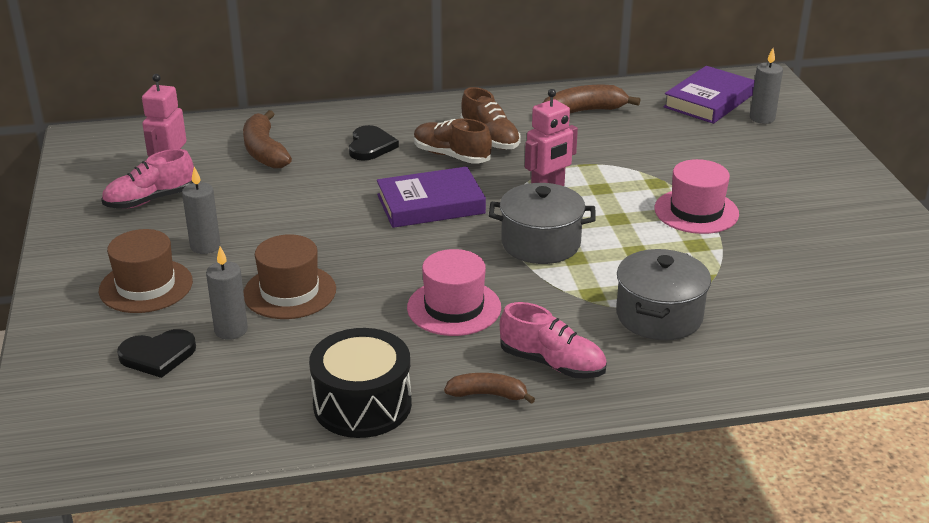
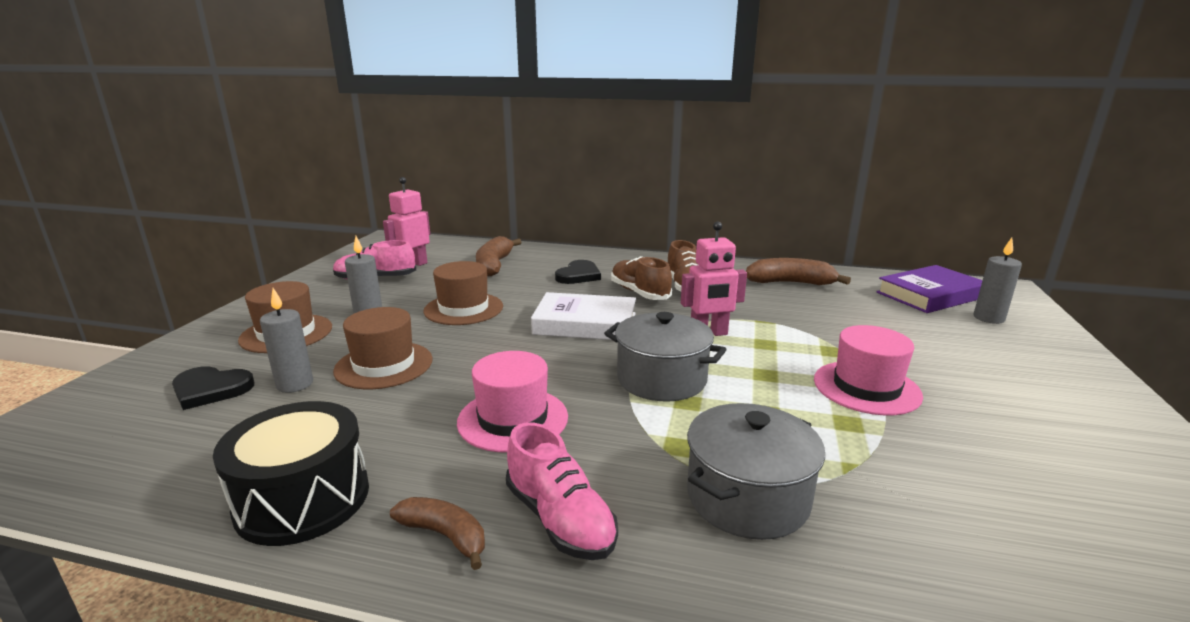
camera: 25 degrees right, 10 degrees down
(295, 215) = (463, 309): none -> brown hat
(430, 204) = (585, 324): purple book -> white book

